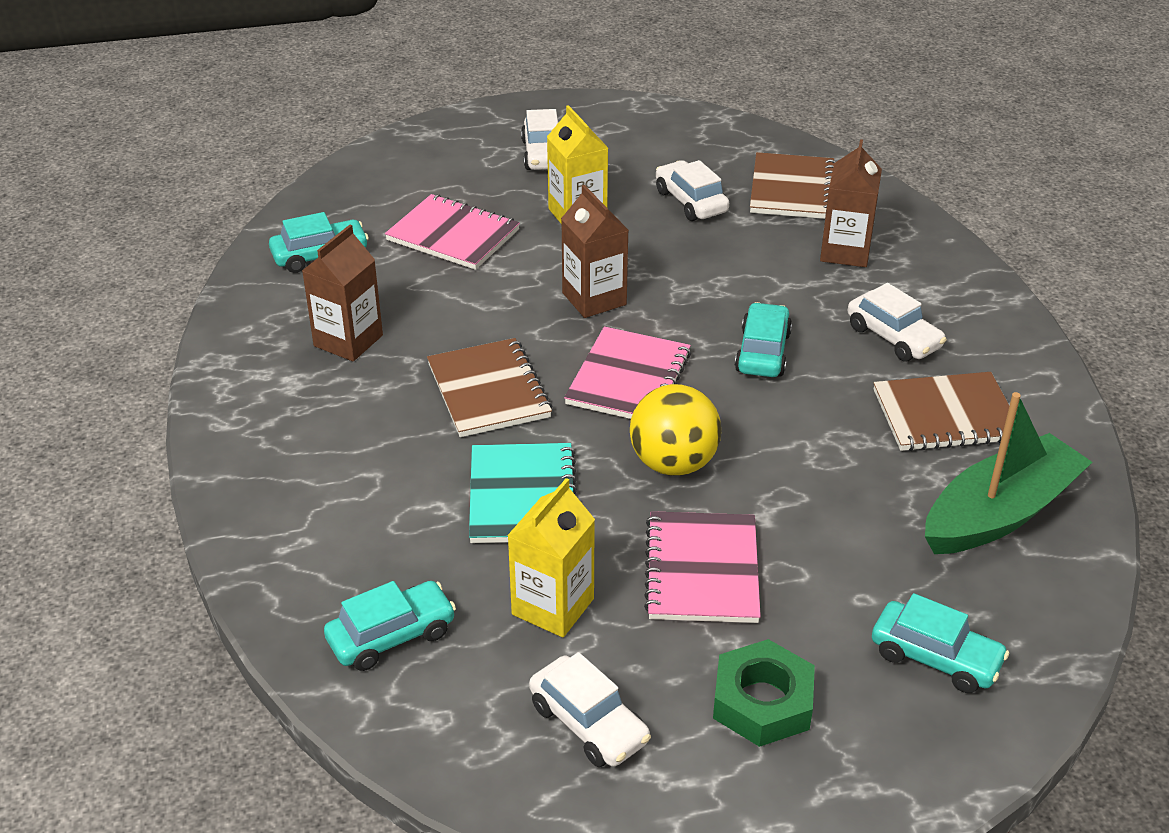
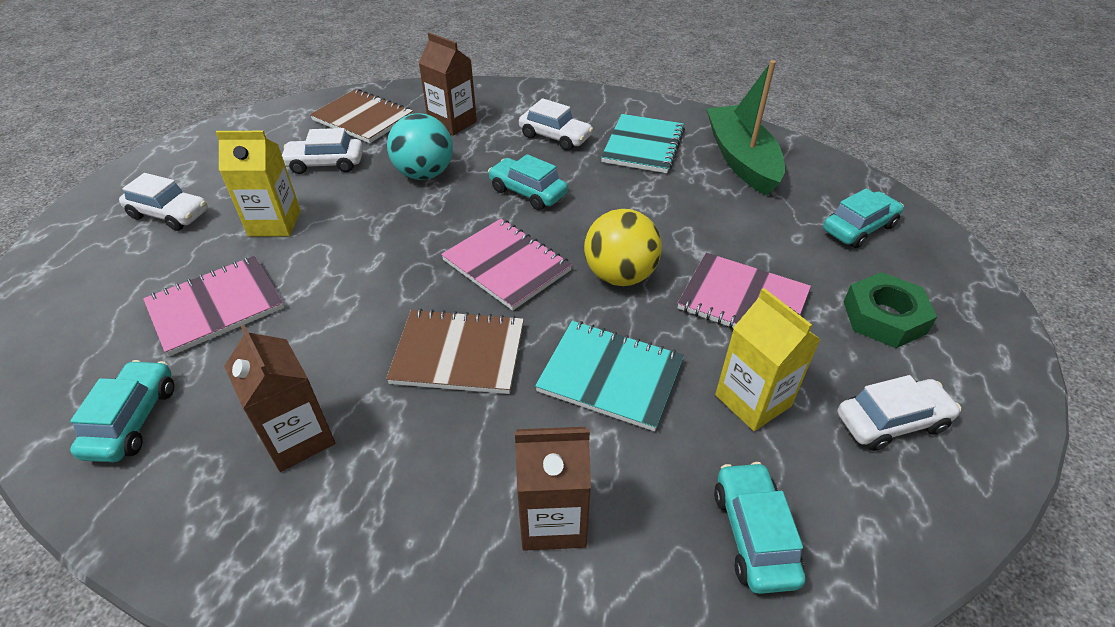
camera: 65 degrees left, 5 degrees up
(594, 299) = (393, 251): brown carton -> brown carton (553, 519)
(731, 270) = (424, 174): none -> turquoise ball
(893, 337) = (555, 137): white car -> white car turned 45 degrees clockwise
(945, 415) = (643, 146): brown notebook -> turquoise notebook

